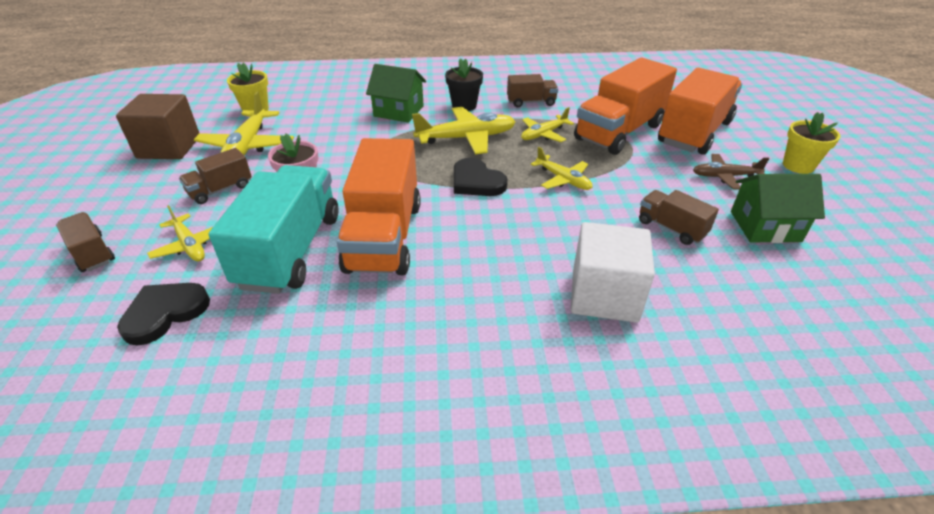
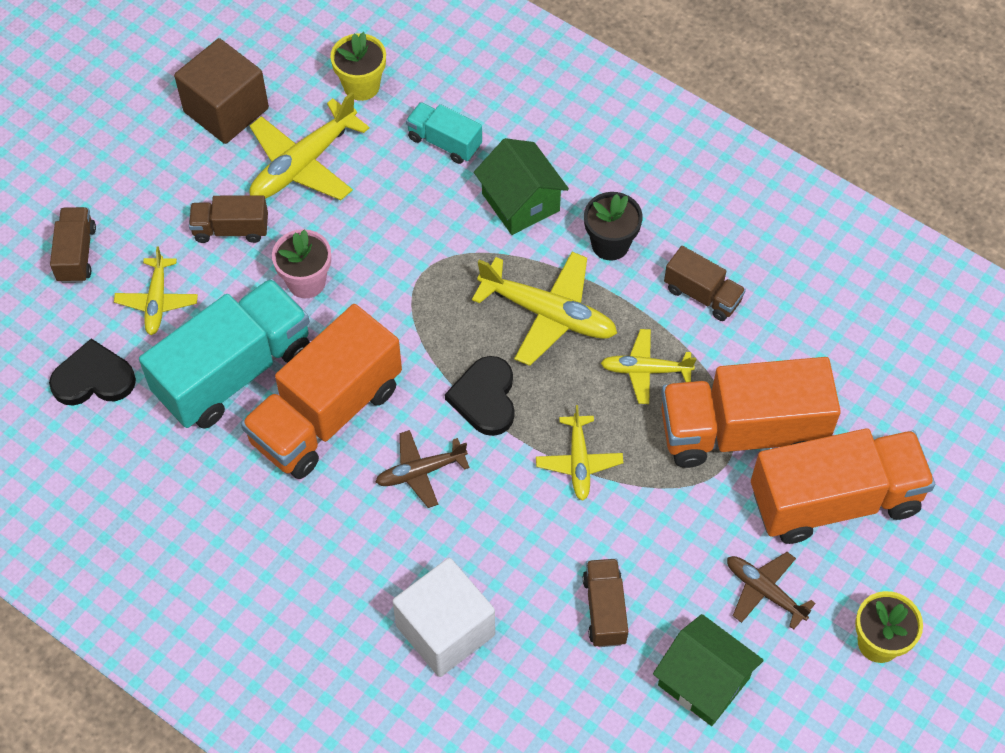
camera: 40 degrees right, 20 degrees up
(329, 109) = (444, 142): none -> turquoise truck
(481, 230) = (421, 472): none -> brown plane

